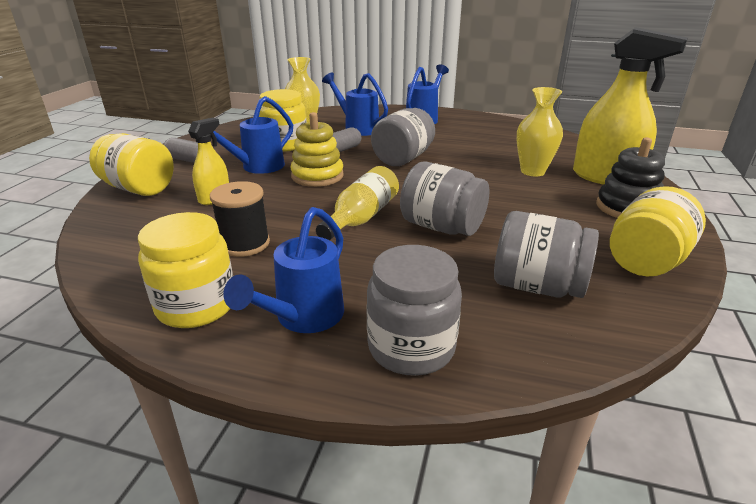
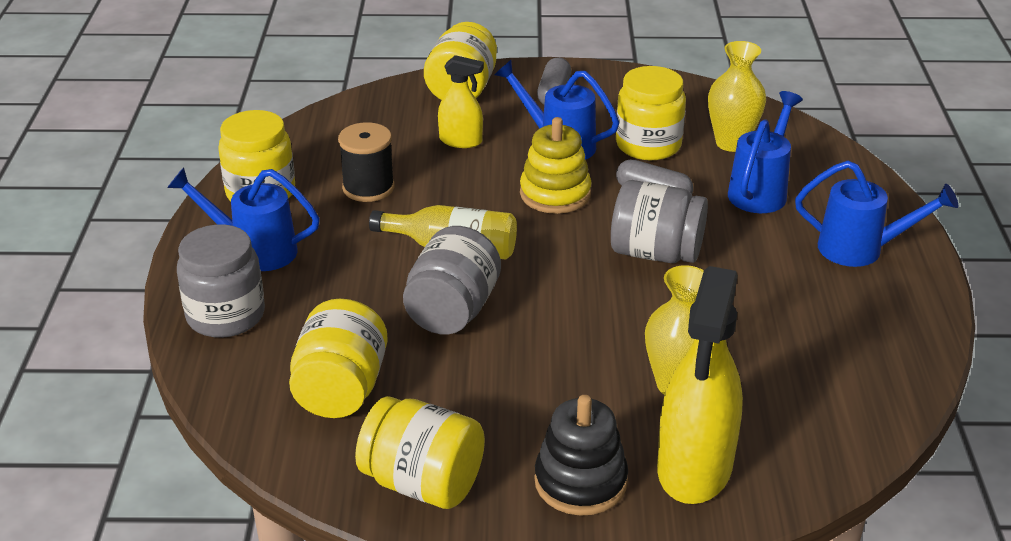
camera: 75 degrees right, 5 degrees up
(537, 286) = (341, 389): grey jar -> yellow jar

